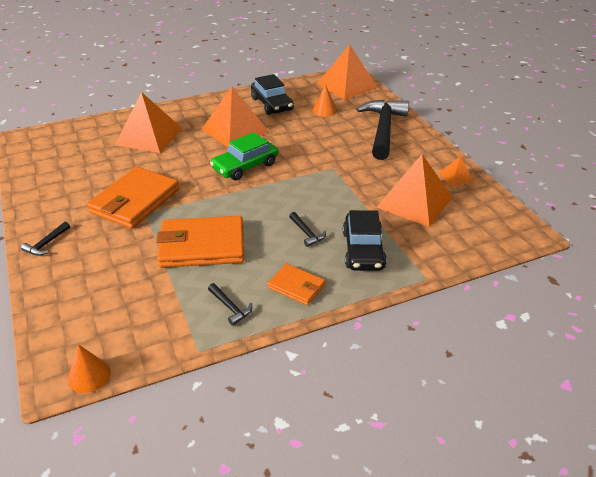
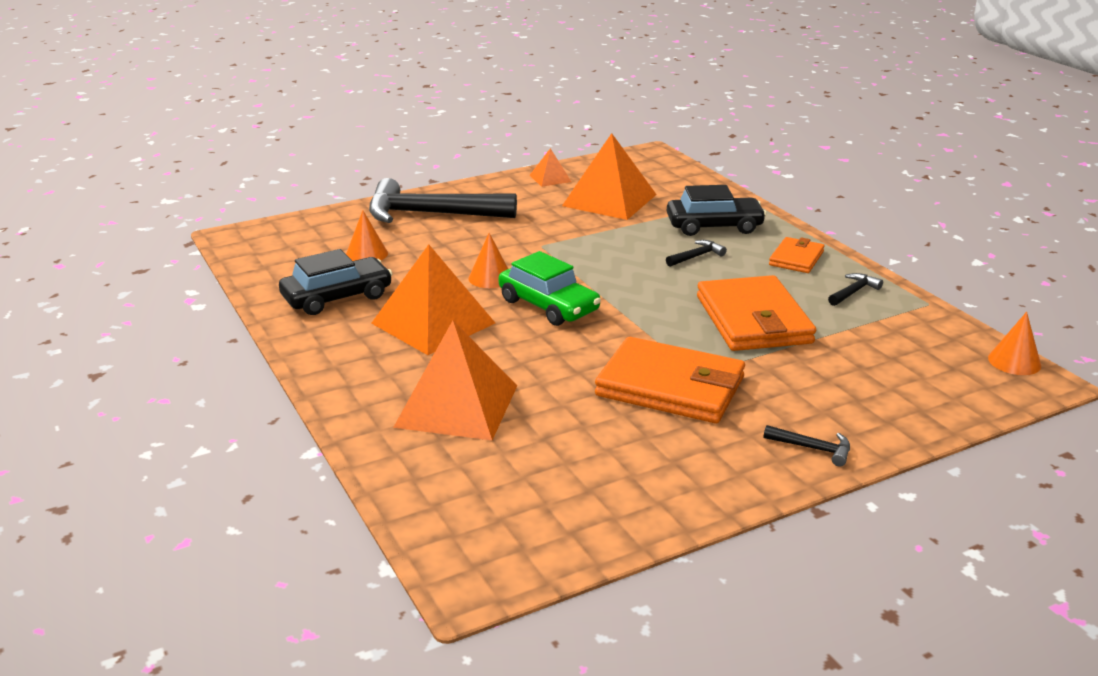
camera: 95 degrees left, 10 degrees down
(286, 148) = (490, 278): none -> orange cone
(347, 85) = (276, 239): orange pyramid -> none

